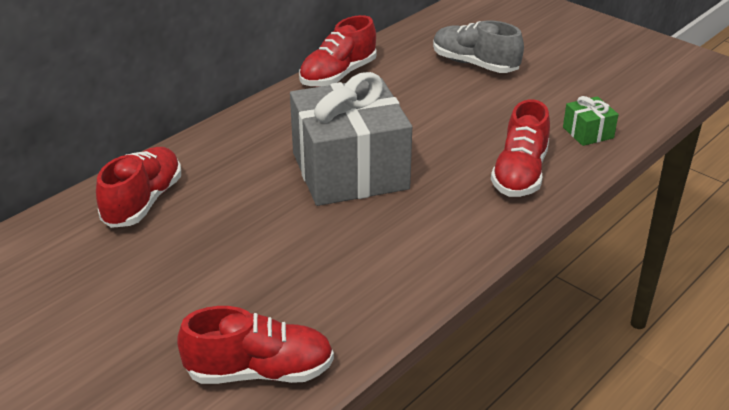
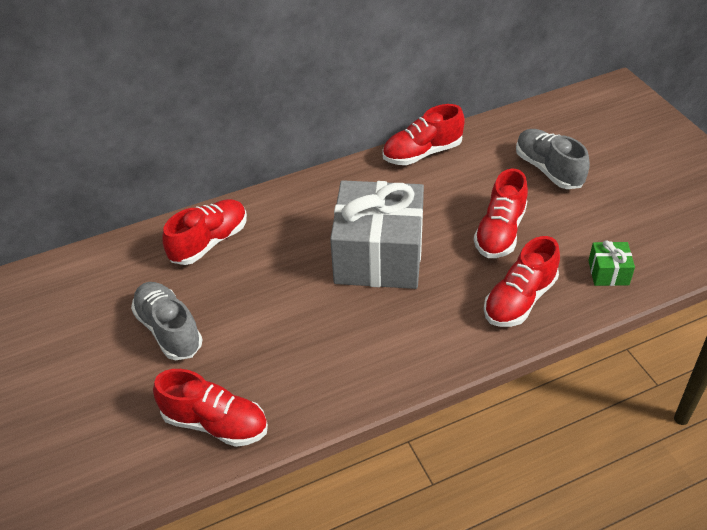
camera: 25 degrees right, 10 degrees up
(144, 297) = (169, 330): none -> grey shoe
(462, 123) = (500, 232): none -> red shoe

